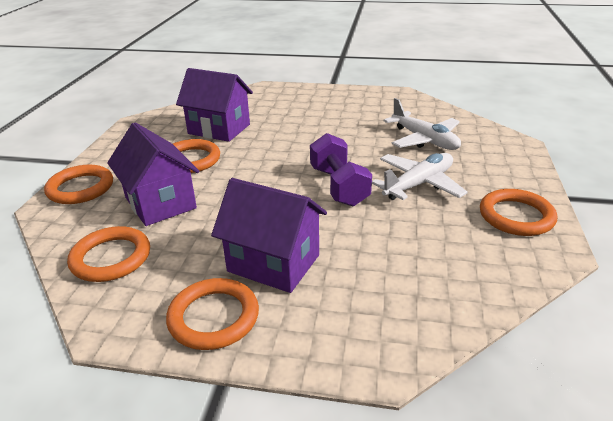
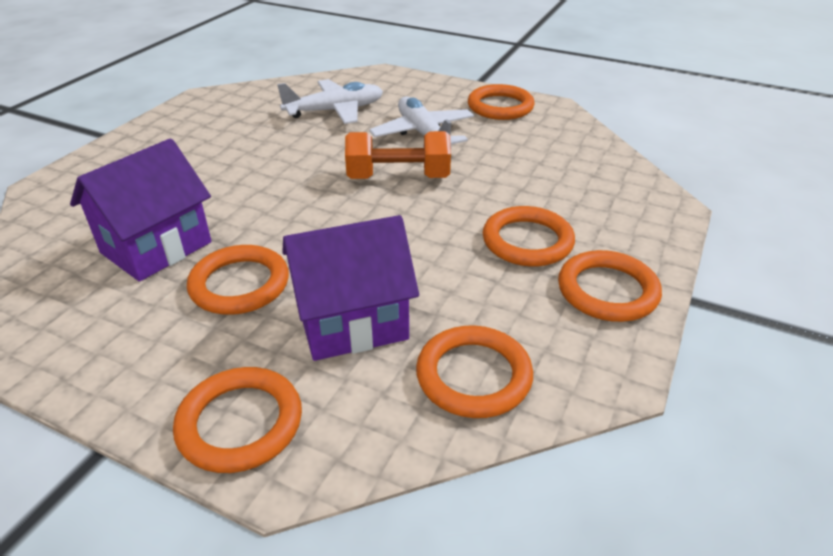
camera: 75 degrees left, 5 degrees up
(273, 263) = (527, 241): purple house -> orange ring
(339, 186) = (398, 177): purple dumbbell -> orange dumbbell

